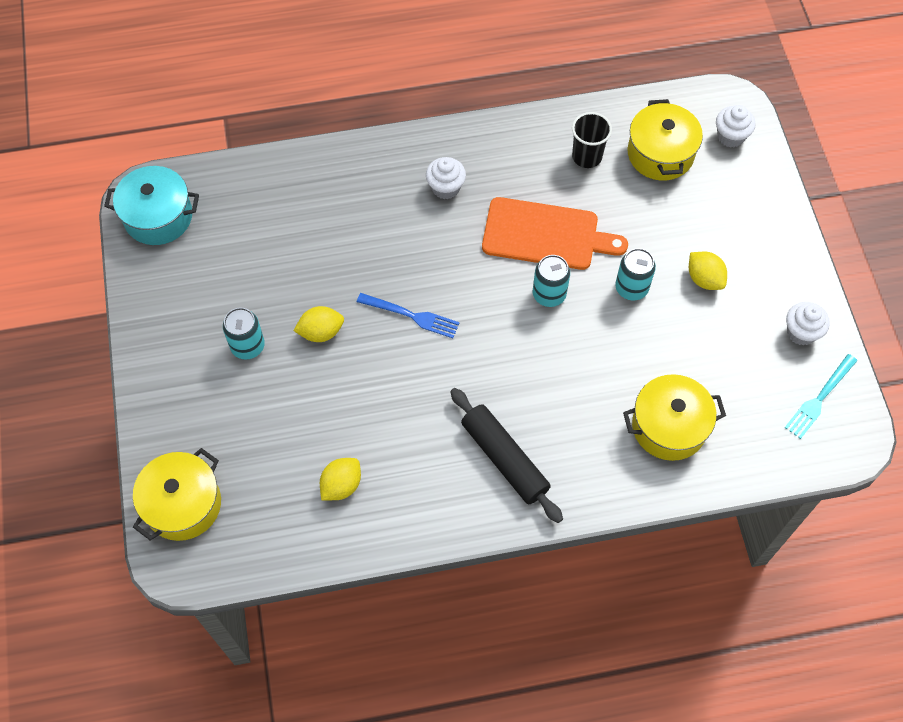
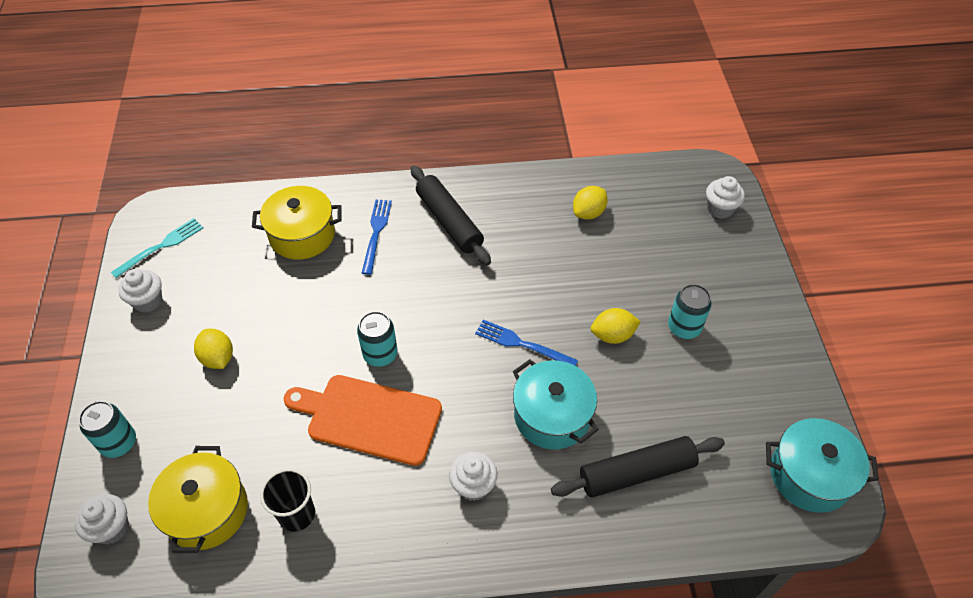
camera: 175 degrees left, 10 degrees down
(183, 504) = (720, 209): yellow pot -> white cupcake
(307, 208) = (636, 473): none -> black rolling pin
(380, 249) = (552, 415): none -> turquoise pot
(586, 436) = (376, 232): none -> blue fork
(631, 288) = (295, 354): turquoise can -> turquoise can (119, 443)

